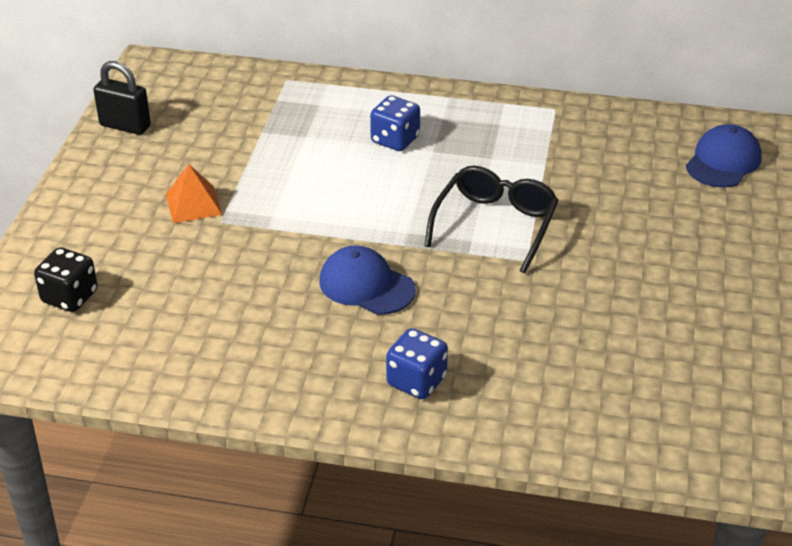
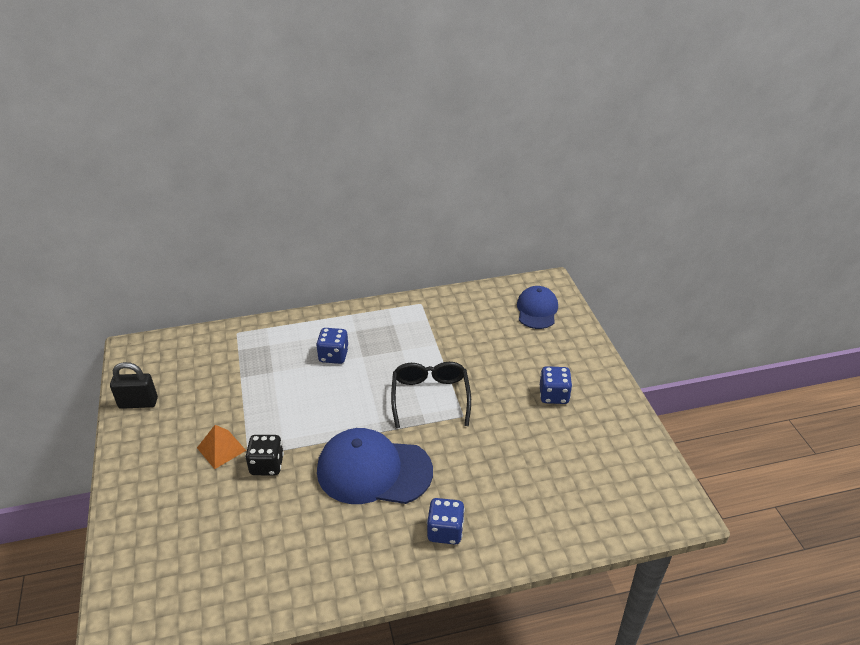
camera: 25 degrees left, 0 degrees up
(70, 297) = (168, 557): black dice -> black dice (267, 465)
(366, 285) = (373, 470): blue cap -> blue cap, size x1.64
(675, 273) = (553, 395): none -> blue dice

